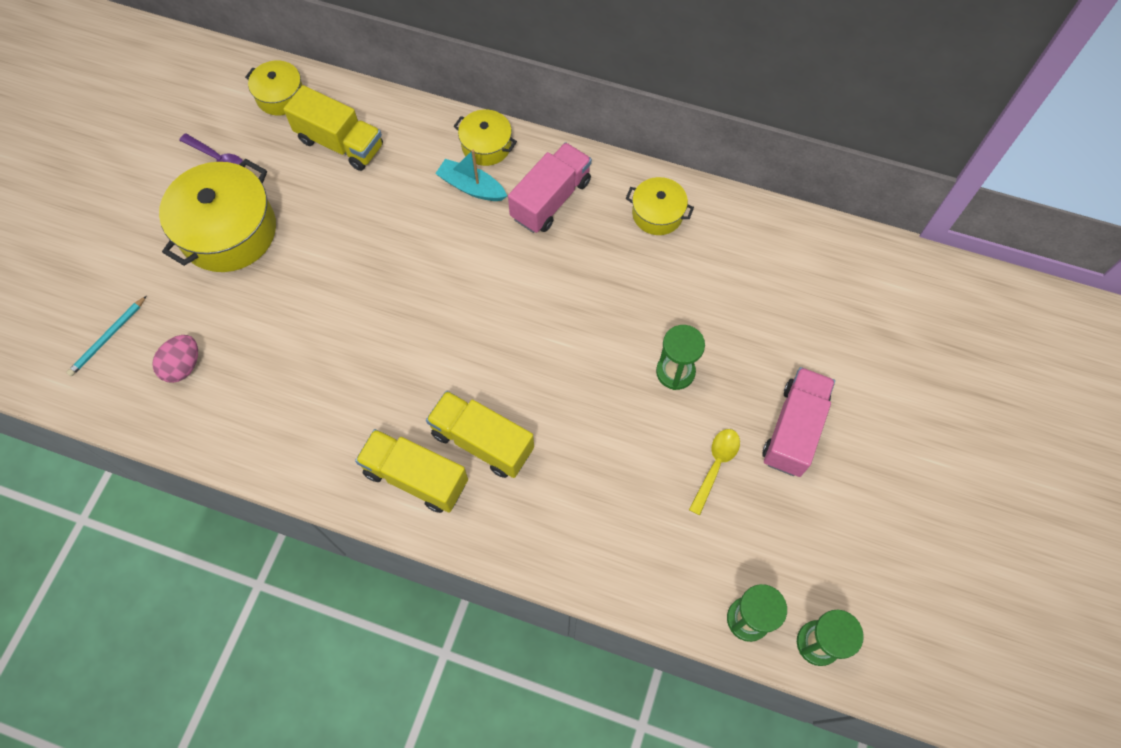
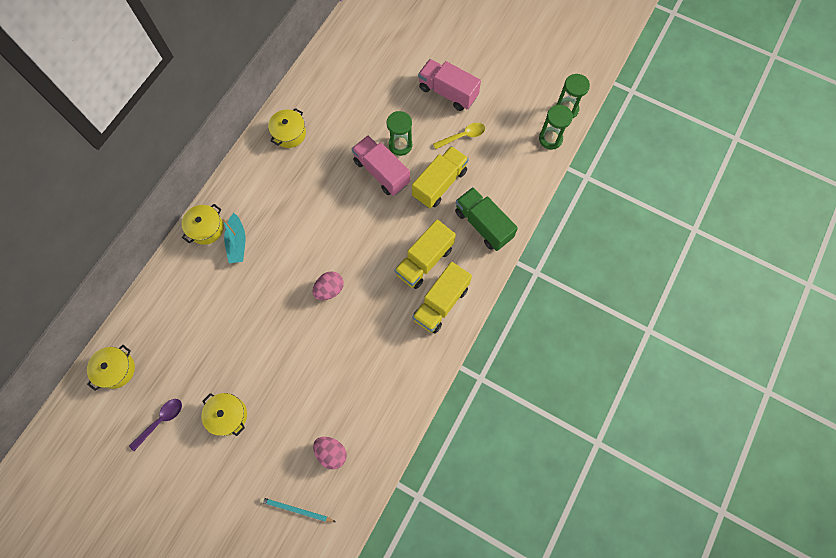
camera: 80 degrees left, 5 degrees up
(108, 338) = (296, 510): turquoise pencil -> turquoise pencil turned 150 degrees clockwise
(228, 231) = (228, 415): yellow pot -> yellow pot, size x0.54
(340, 143) = (173, 328): yellow truck -> yellow truck (439, 184)
(417, 317) = (329, 289): none -> pink egg
(471, 187) = (237, 243): turquoise boat -> turquoise boat turned 45 degrees counterclockwise
(550, 199) = (261, 194): pink truck -> pink truck (381, 172)
(559, 523) = (483, 225): none -> green truck
(715, 466) = (462, 136): yellow spoon -> yellow spoon turned 120 degrees clockwise

